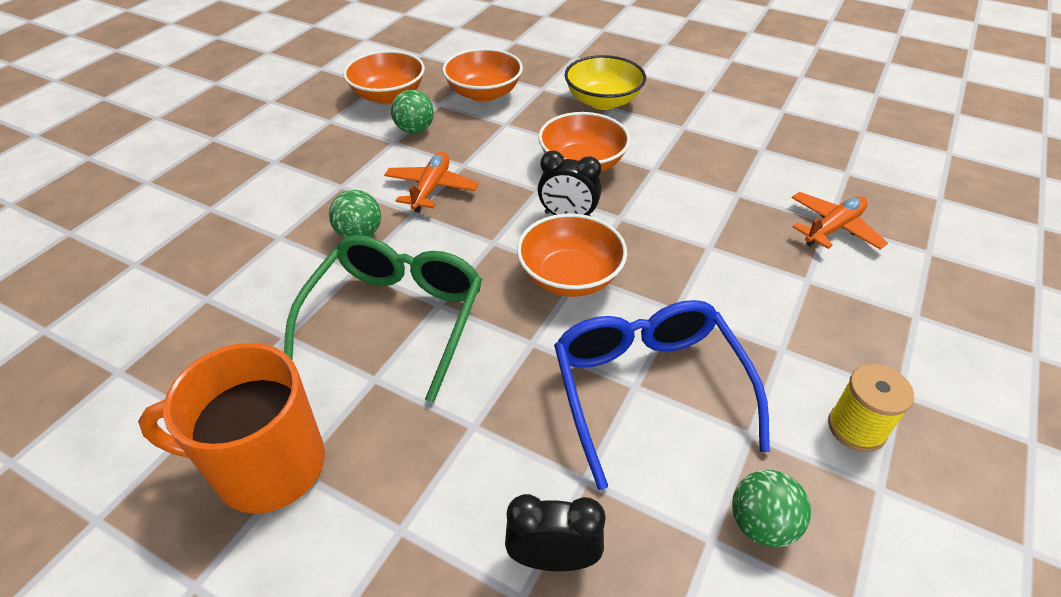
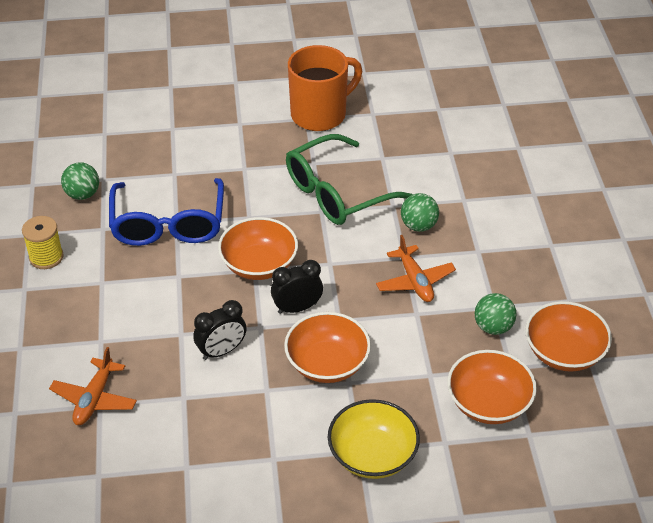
camera: 145 degrees right, 0 degrees up
(396, 317) = (336, 193): green glasses -> green glasses turned 75 degrees clockwise
(553, 558) = (168, 144): black clock -> black clock (222, 351)
(648, 388) = (168, 224): blue glasses -> blue glasses turned 45 degrees clockwise

